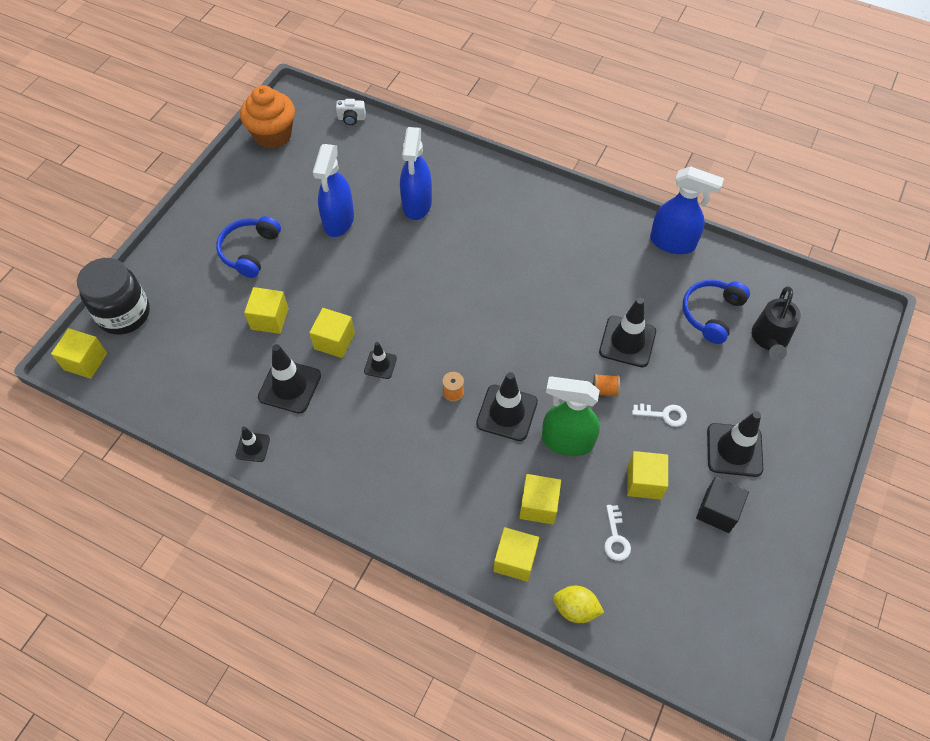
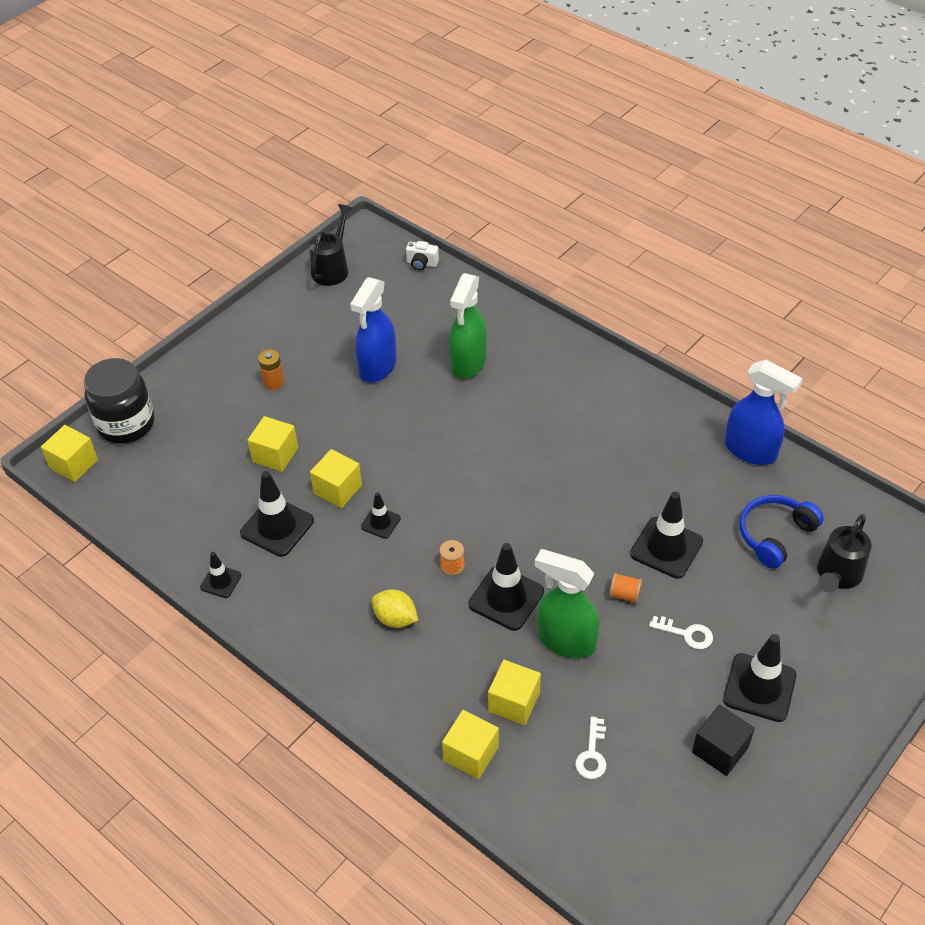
camera: 15 degrees right, 10 degrees down
(249, 251) = (273, 382): blue headphones -> orange battery
(273, 135) = (332, 268): orange cupcake -> black watering can
(417, 204) = (468, 363): blue spray bottle -> green spray bottle
(575, 609) = (524, 819): yellow lemon -> yellow lemon (395, 618)
(644, 482) = (642, 701): yellow cube -> none

